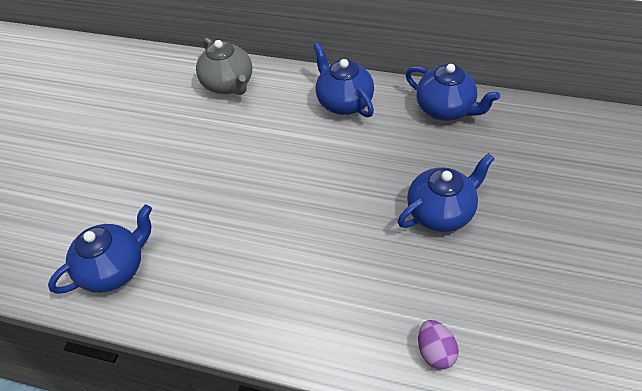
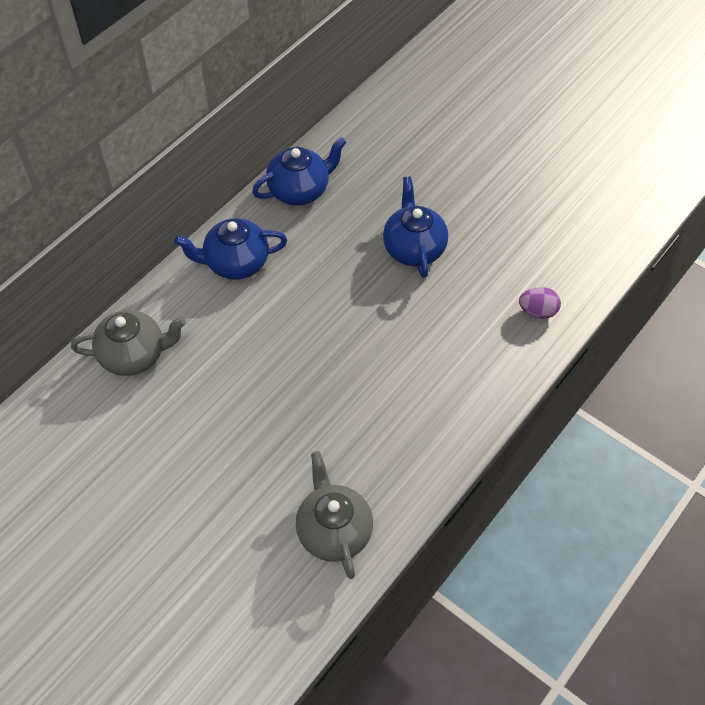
camera: 70 degrees left, 5 degrees up
(115, 268) = (334, 531): blue teapot -> grey teapot

